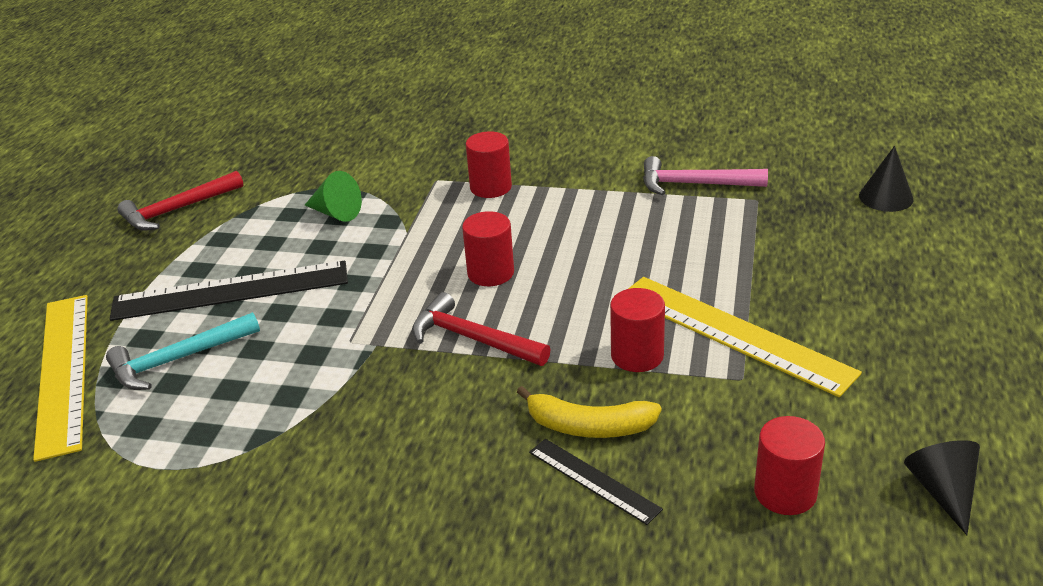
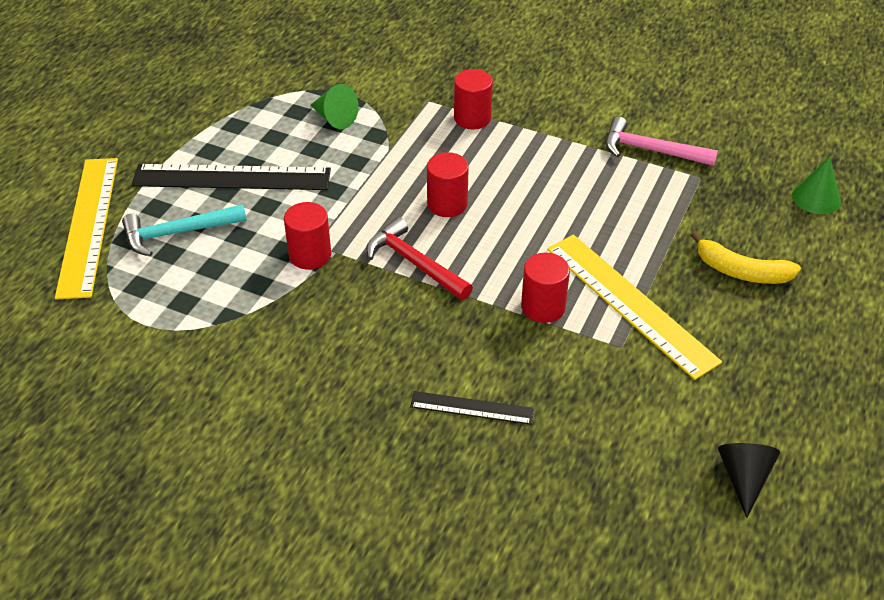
camera: 10 degrees right, 10 degrees up
(177, 210) = (205, 89): red hammer -> none
(589, 427) = (483, 362): yellow banana -> yellow banana (741, 271)
(593, 480) = (472, 408): black ruler -> black ruler turned 45 degrees counterclockwise
(785, 493) = (618, 451): red cylinder -> red cylinder (310, 255)
(886, 197) = (816, 198): black cone -> green cone

